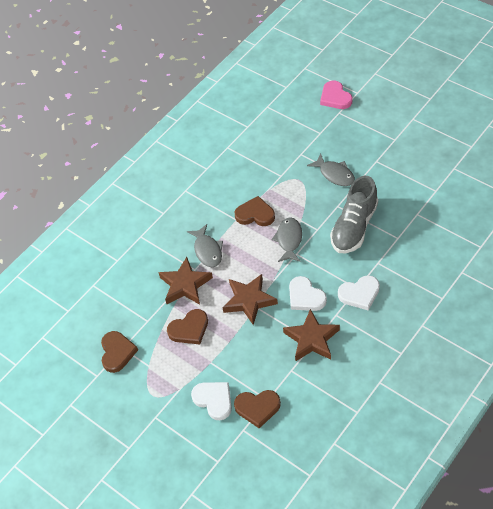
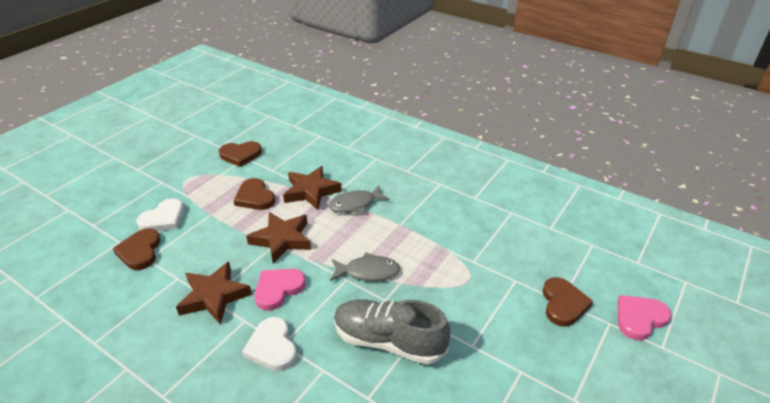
camera: 80 degrees right, 15 degrees down
(255, 214) = (408, 240): brown heart -> brown heart (563, 304)
(305, 296) = (278, 289): white heart -> pink heart
(335, 174) = (484, 318): grey fish -> none

